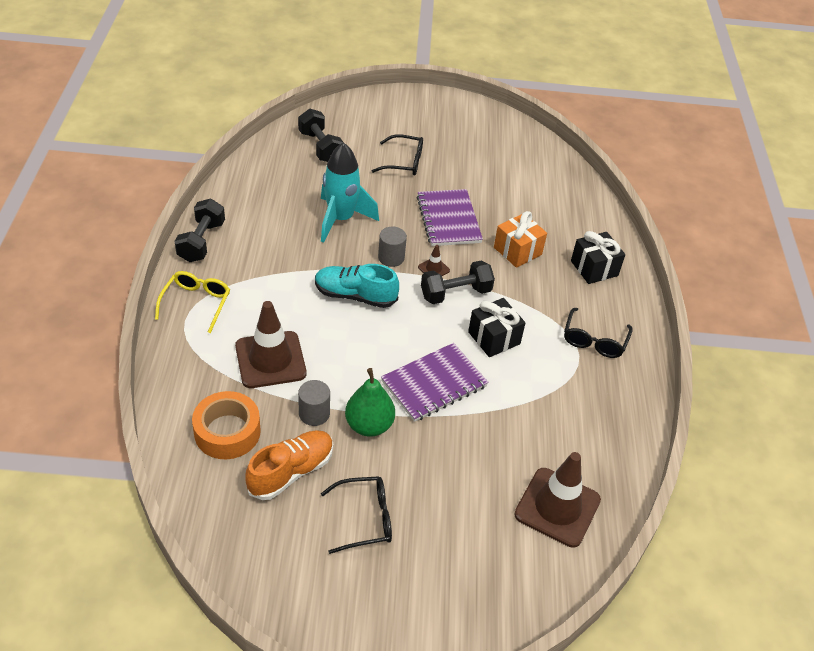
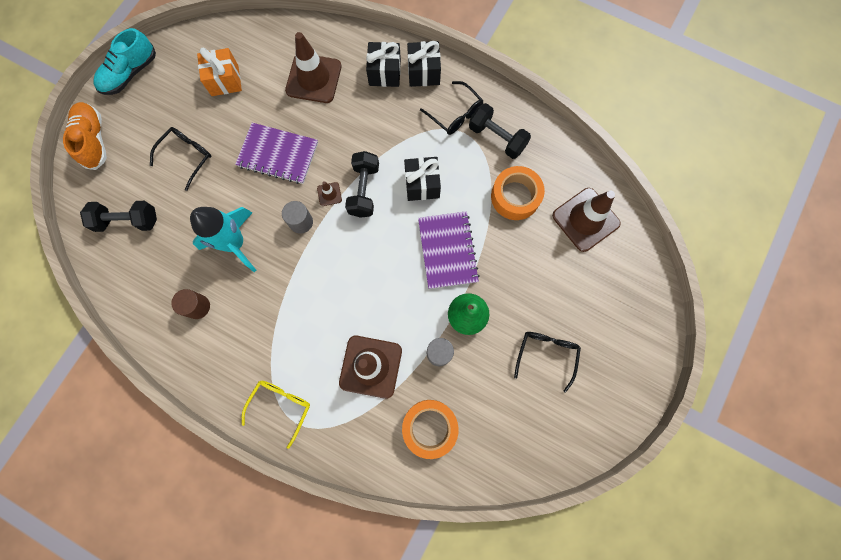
camera: 60 degrees left, 30 degrees up
(196, 304) = (280, 407): yellow glasses -> yellow glasses turned 75 degrees clockwise
(201, 242) = (205, 377): black dumbbell -> black dumbbell (497, 138)
(266, 215) = (197, 306): none -> brown cylinder
(291, 472) = (486, 392): orange shoe -> orange shoe (94, 140)
(355, 296) = (331, 270): turquoise shoe -> turquoise shoe (130, 73)
(517, 251) = (340, 119): orange gift -> orange gift (225, 80)
(537, 426) = (515, 196): none -> orange tape
(545, 218) = (313, 78): none -> brown traffic cone
(620, 299) = (423, 72): none -> black gift

